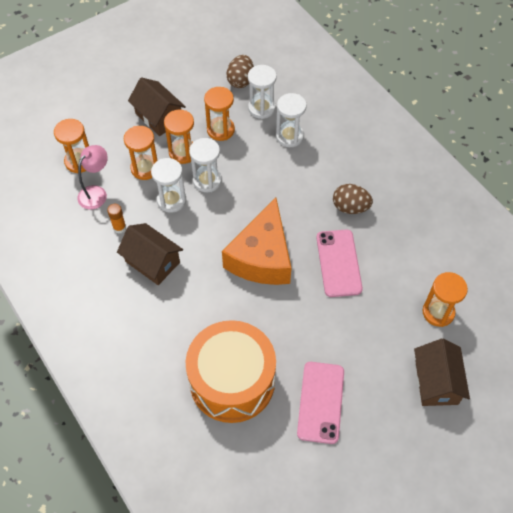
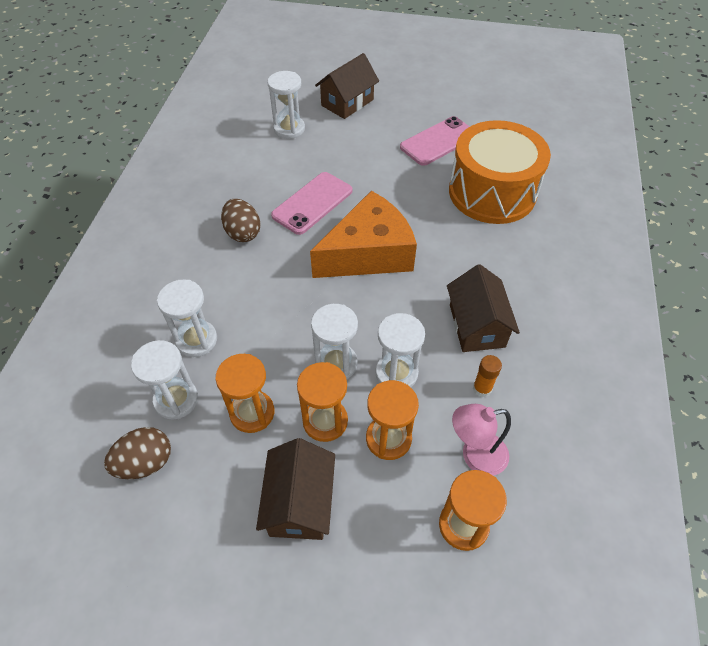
camera: 135 degrees left, 5 degrees down
(438, 312) = (289, 129): orange hourglass -> white hourglass

